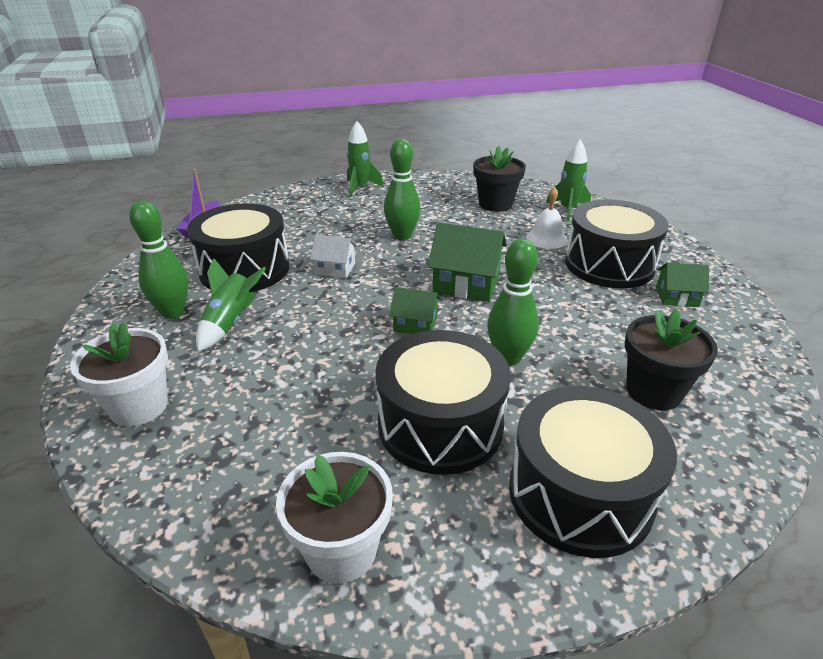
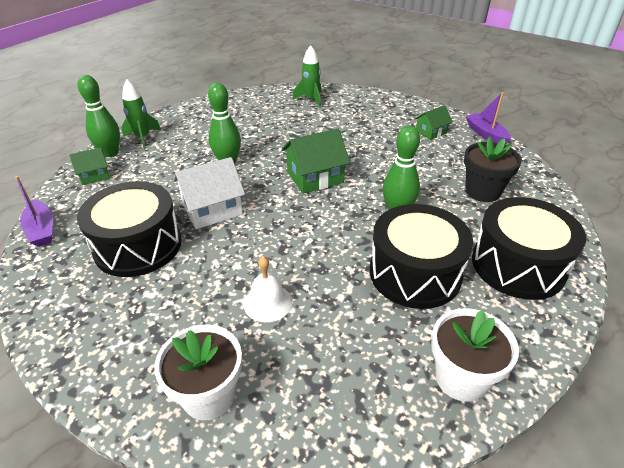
camera: 40 degrees left, 5 degrees up
(173, 312) = (125, 312): green bowling pin -> green bowling pin (110, 153)
(230, 323) = (189, 292): green rocket -> none
(335, 268) = (212, 209): white house -> white house, size x1.69
(415, 324) = (320, 220): green house -> green house (94, 175)
(495, 204) = (261, 113): black flower pot -> none
(546, 238) = (323, 125): white bell -> white bell (268, 302)
(609, 264) = (376, 127): black drum -> none
(760, 332) = (486, 134): none -> purple boat

